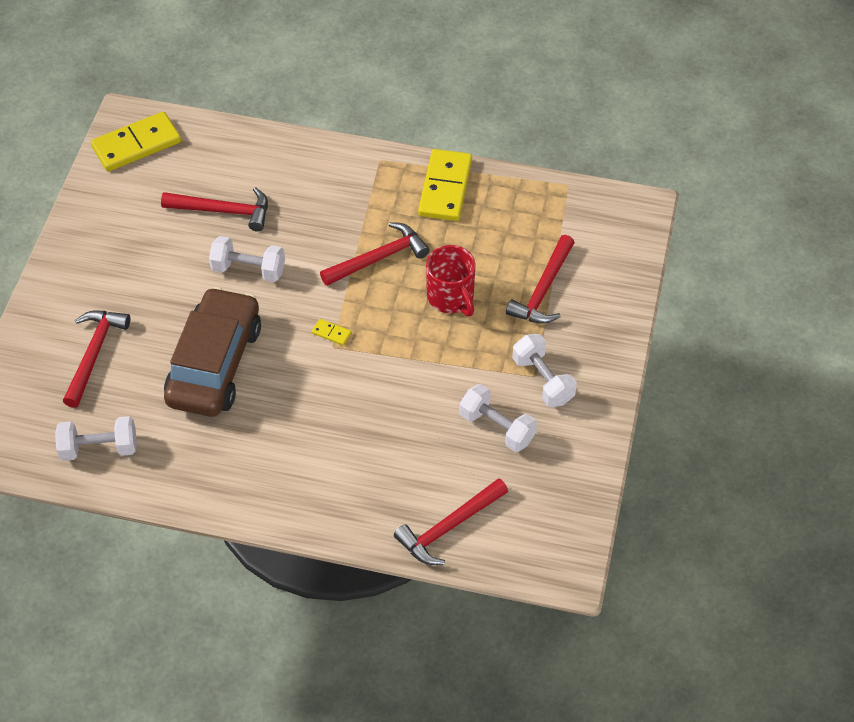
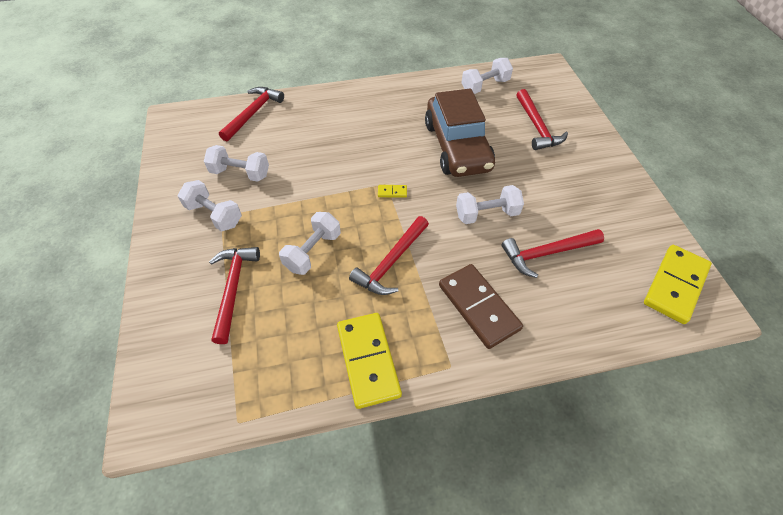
camera: 155 degrees right, 0 degrees up
(324, 192) = (478, 307): none -> brown domino
(451, 298) = (313, 251): red mug -> white dumbbell

